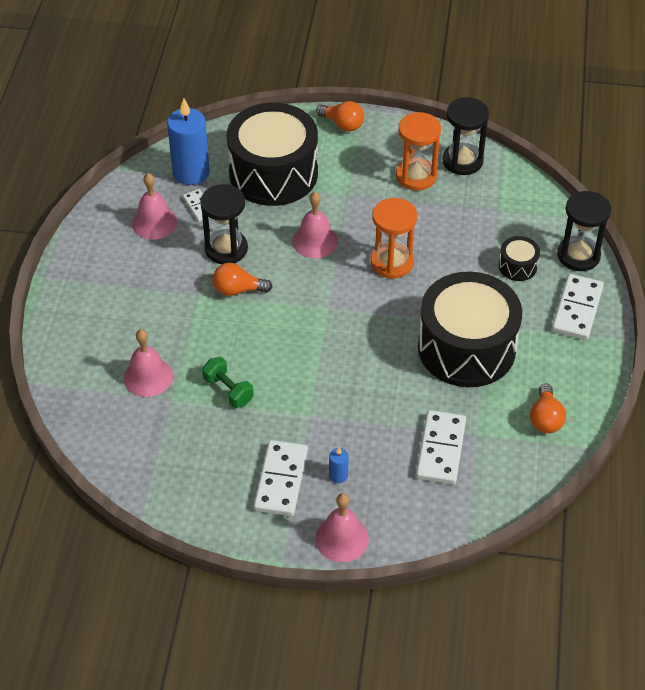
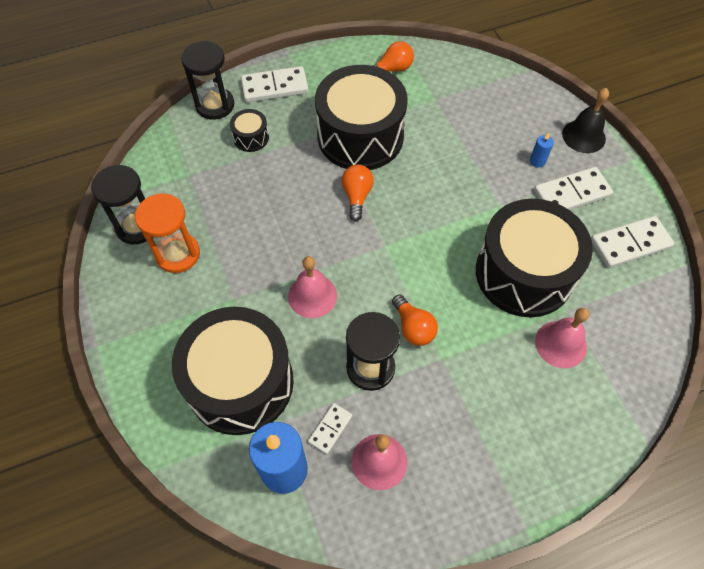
camera: 120 degrees left, 10 degrees up
(228, 390) = (524, 273): green dumbbell -> black drum
(342, 124) = (130, 355): orange light bulb -> orange light bulb (357, 196)
(342, 538) = (583, 136): pink bell -> black bell
(392, 262) = (301, 223): orange hourglass -> none
(441, 449) = (465, 113): white domino -> white domino (630, 244)

